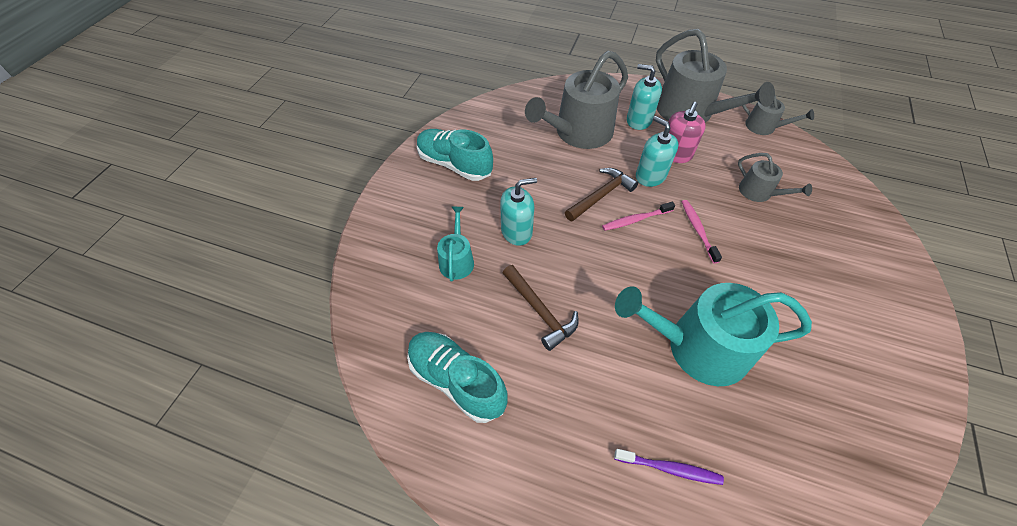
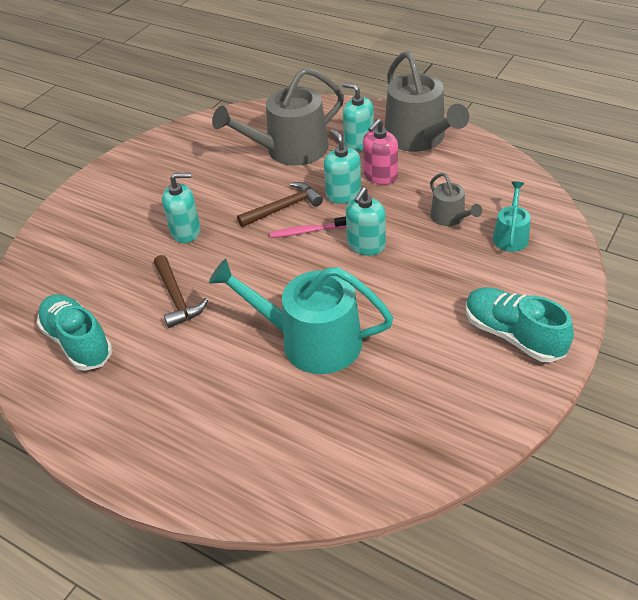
camera: 15 degrees right, 10 degrees down
(455, 164) = (153, 170): turquoise shoe -> turquoise shoe (513, 335)
(457, 260) = (119, 250): turquoise watering can -> turquoise watering can (511, 236)
(669, 468) = (234, 428): purple toothbrush -> none
(698, 230) = (366, 245): pink toothbrush -> turquoise soap dispenser
(764, 127) = (493, 157): grey watering can -> none

